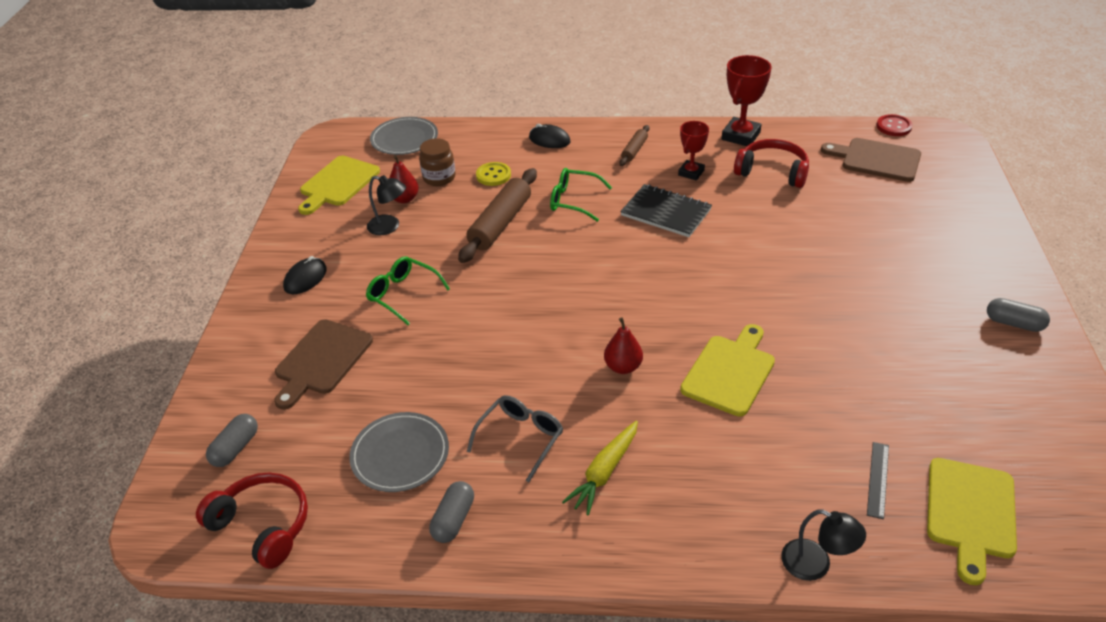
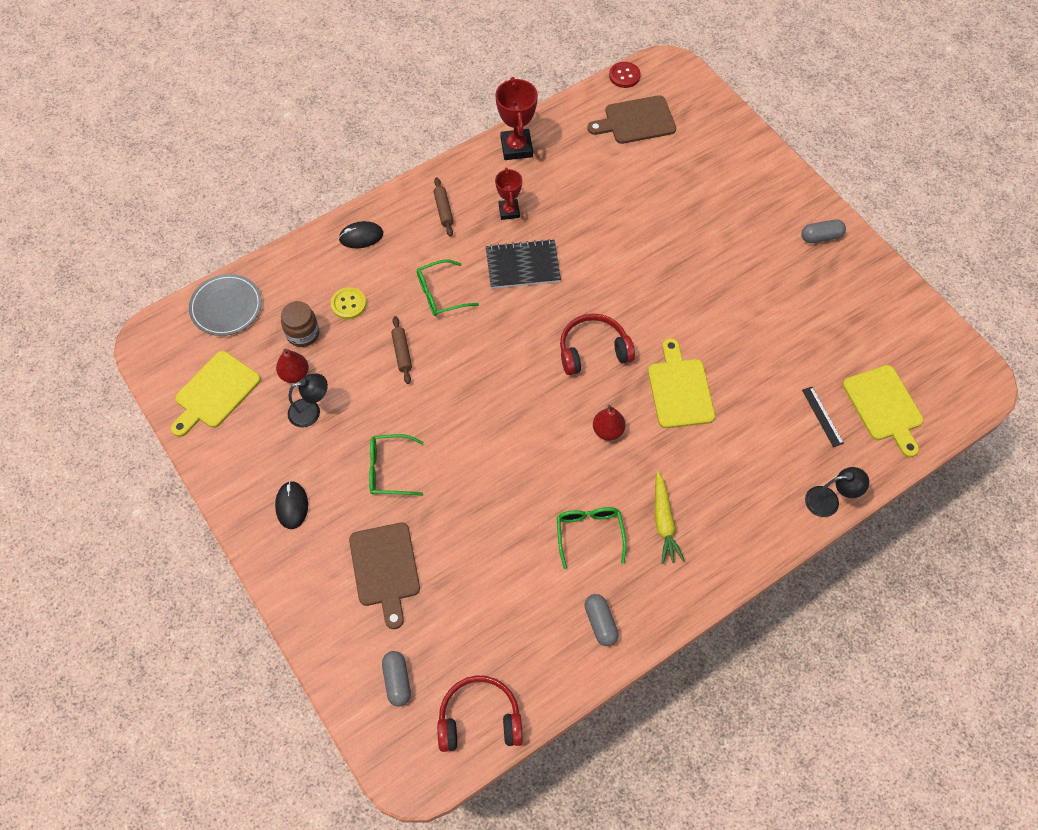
camera: 40 degrees left, 20 degrees up
(337, 183) = (215, 392): yellow cutting board -> yellow cutting board turned 45 degrees clockwise
(400, 454) = (520, 602): grey plate -> none
(500, 223) = (402, 353): brown rolling pin -> brown rolling pin, size x0.52
(521, 438) = (589, 533): grey glasses -> green glasses
(772, 172) = (570, 176): red headphones -> red headphones (593, 350)

